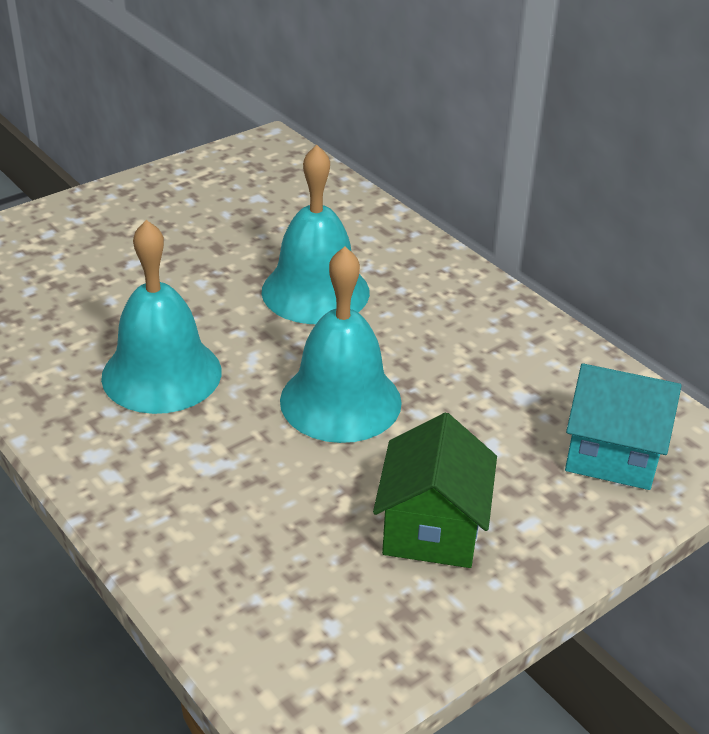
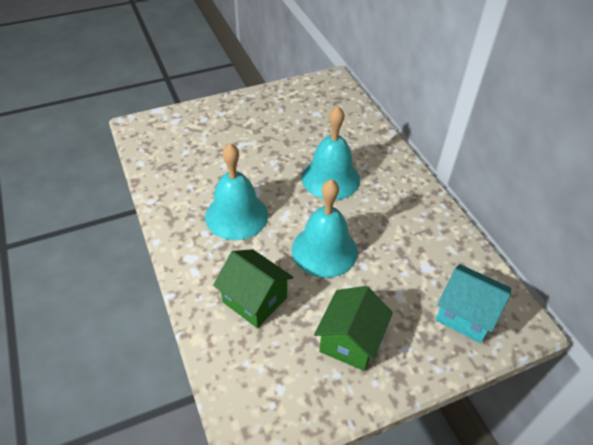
camera: 15 degrees right, 10 degrees up
(239, 498) = (254, 300): none -> green house

